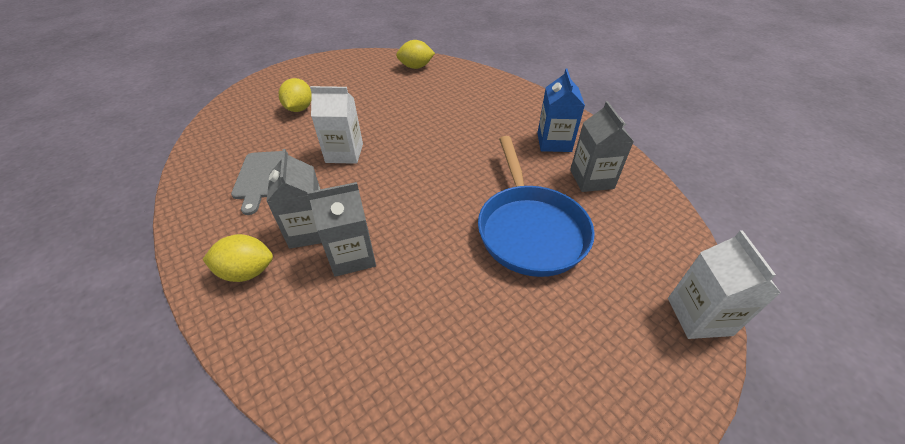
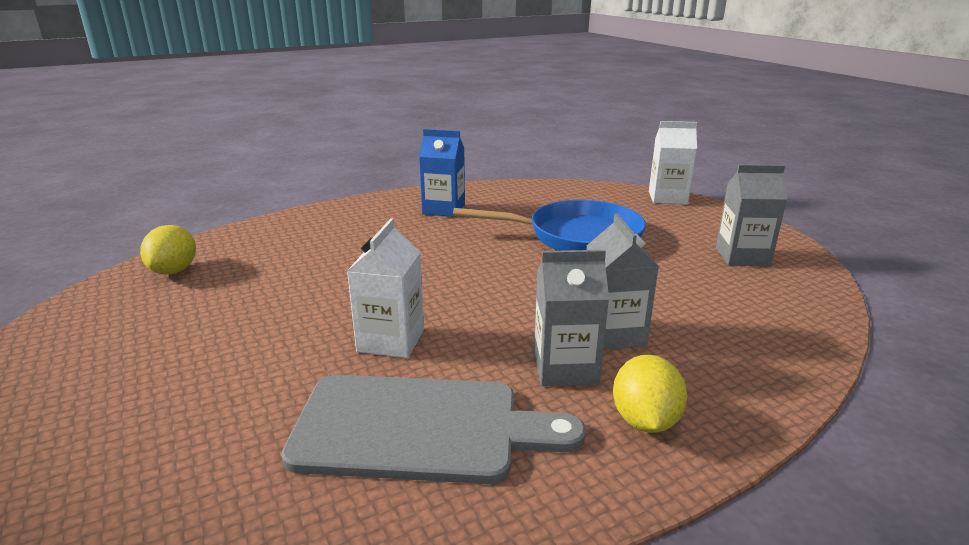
camera: 80 degrees left, 20 degrees down
(261, 177) = (419, 428): grey cutting board -> grey cutting board, size x1.63
(299, 109) = (201, 394): yellow lemon -> none
(591, 179) = (511, 203): grey carton -> grey carton (742, 256)

